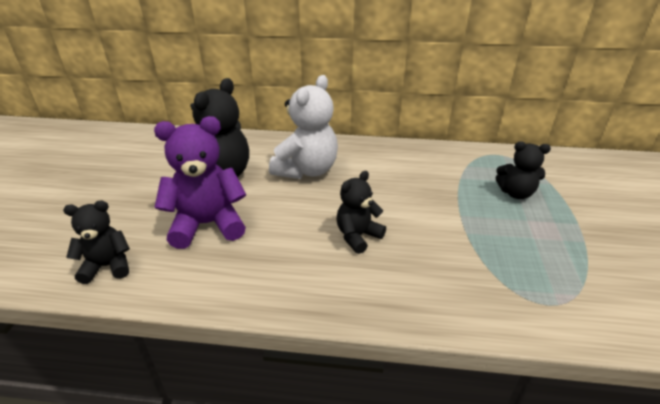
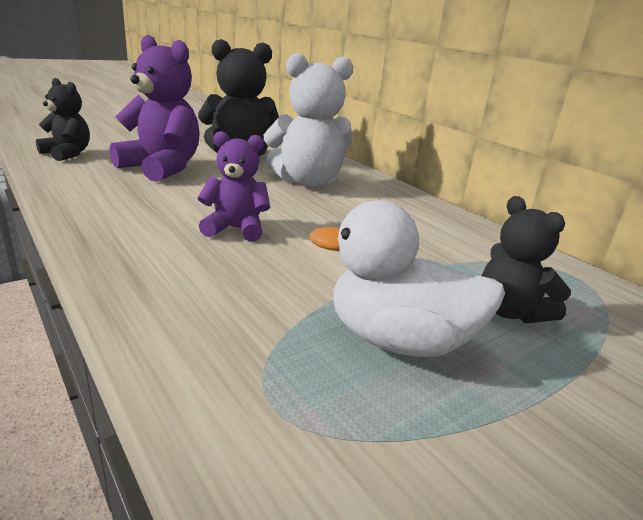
camera: 45 degrees right, 10 degrees down
(357, 236) = (235, 229): black teddy bear -> purple teddy bear
(520, 240) = (398, 340): none -> white duck

